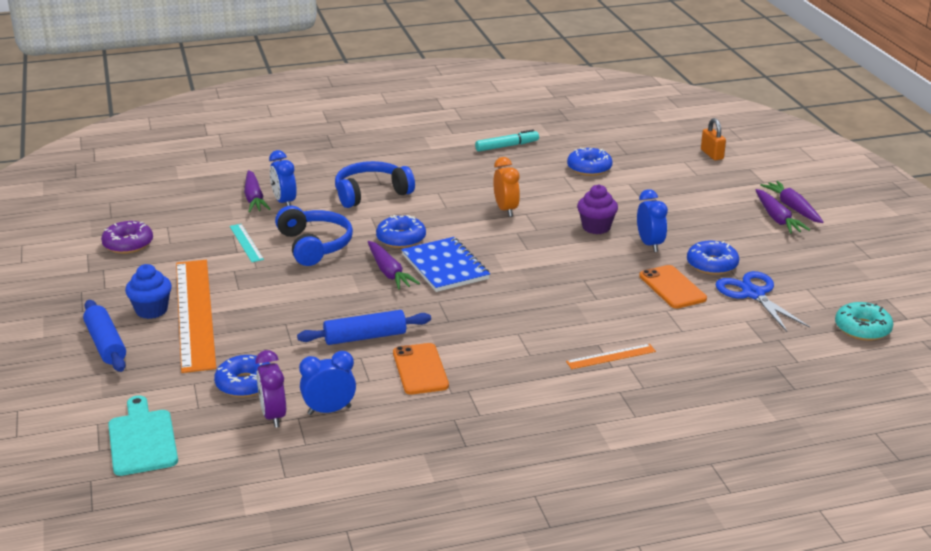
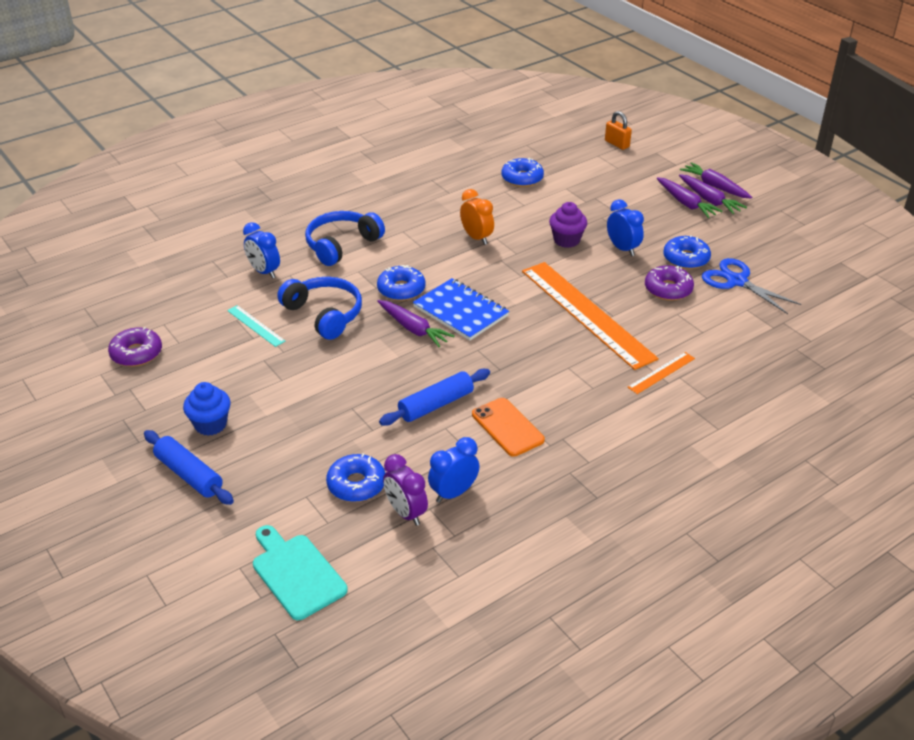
camera: 20 degrees left, 10 degrees up
(195, 313) = (256, 417): orange ruler -> orange ruler (586, 313)
(254, 198) = (231, 273): purple carrot -> purple carrot (686, 203)
(506, 146) = (434, 168): turquoise marker -> none
(672, 287) = (668, 289): orange phone -> purple donut
(862, 329) = (840, 296): turquoise donut -> none

